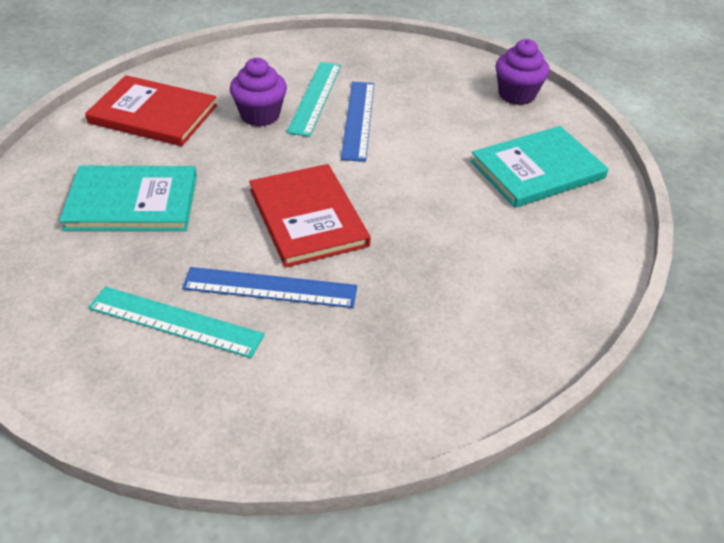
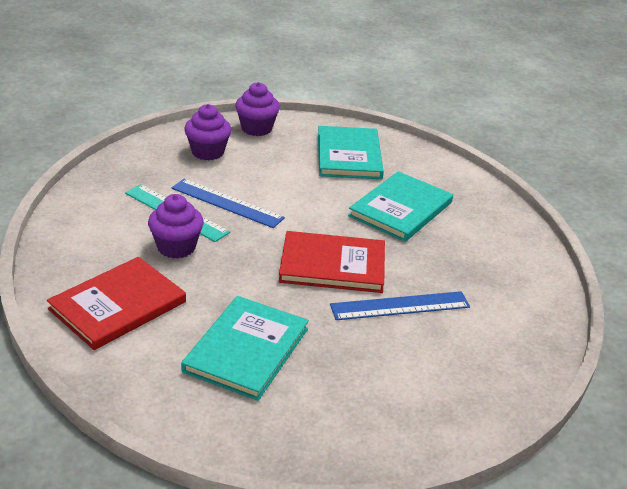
camera: 65 degrees left, 10 degrees down
(175, 321) = (411, 361): turquoise ruler -> none
(270, 288) = (400, 306): blue ruler -> blue ruler turned 45 degrees clockwise
(436, 81) = (208, 152): none -> purple cupcake
(465, 239) = (401, 209): none -> turquoise book

